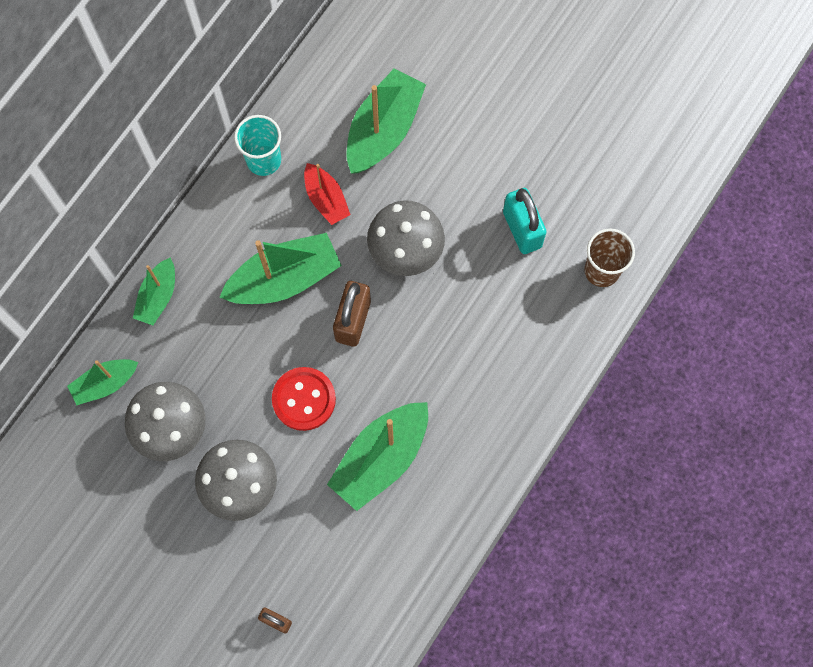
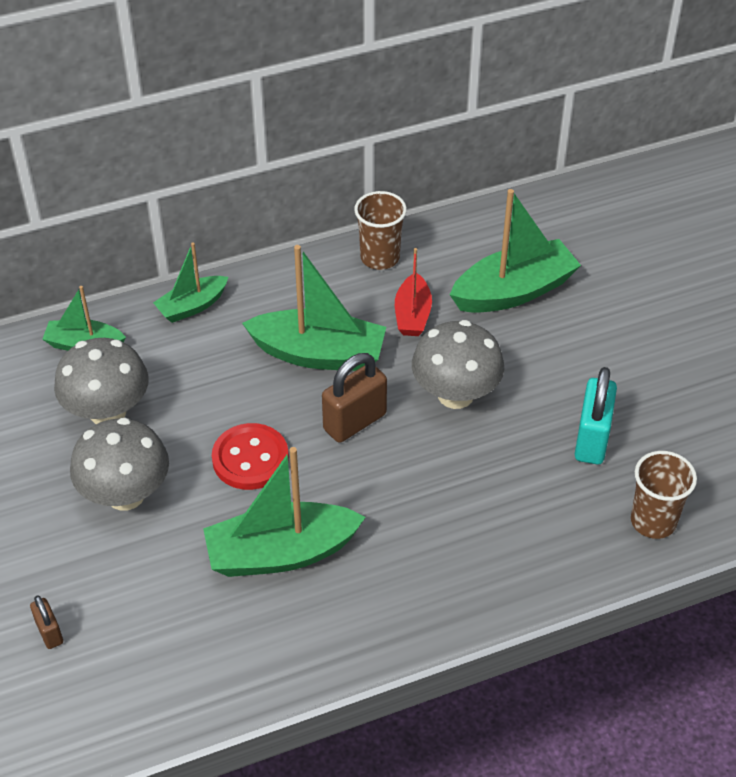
camera: 35 degrees right, 25 degrees down
(264, 160) = (380, 257): turquoise cup -> brown cup

